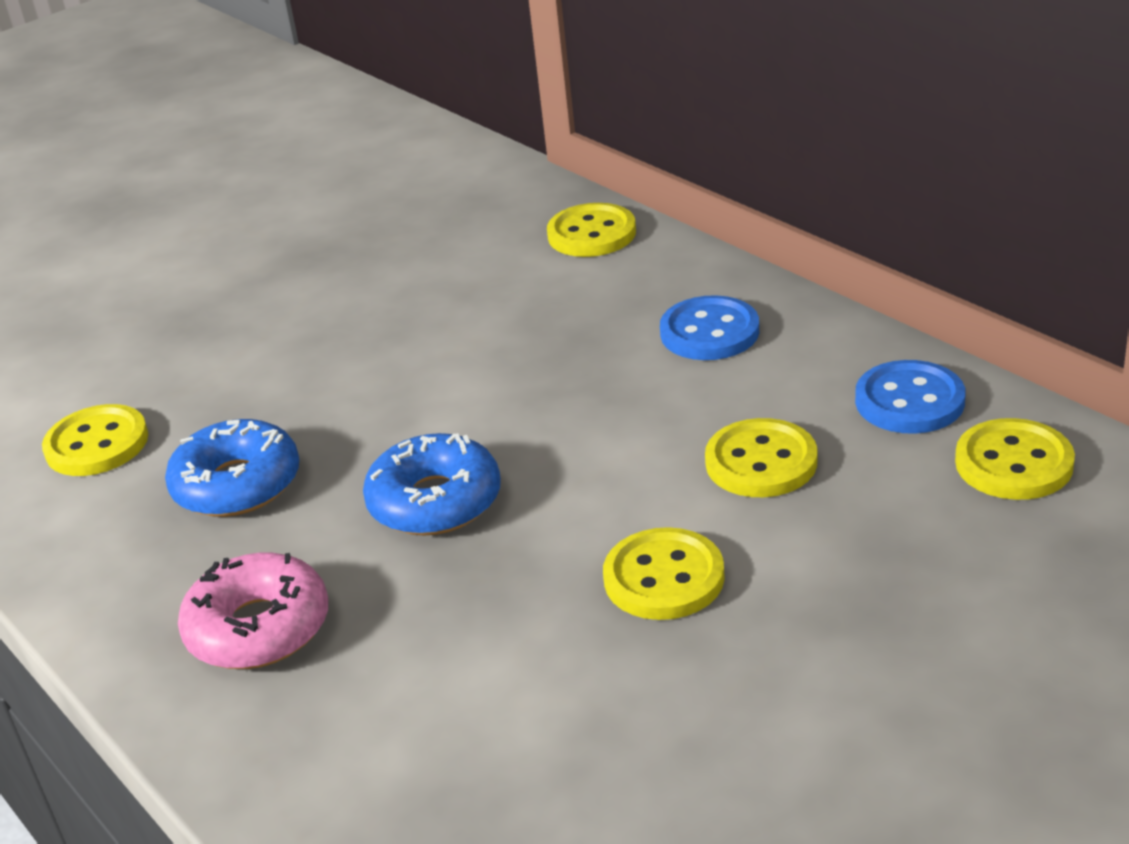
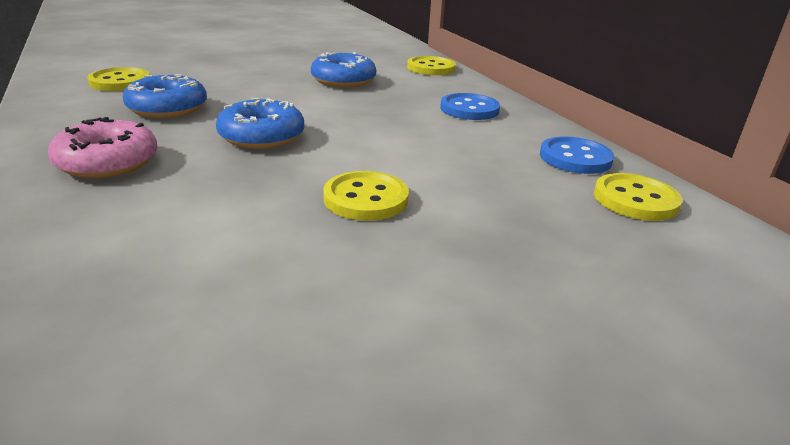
camera: 10 degrees right, 5 degrees down
(466, 318) = (343, 80): none -> blue donut
(761, 462) = (465, 163): yellow button -> none

